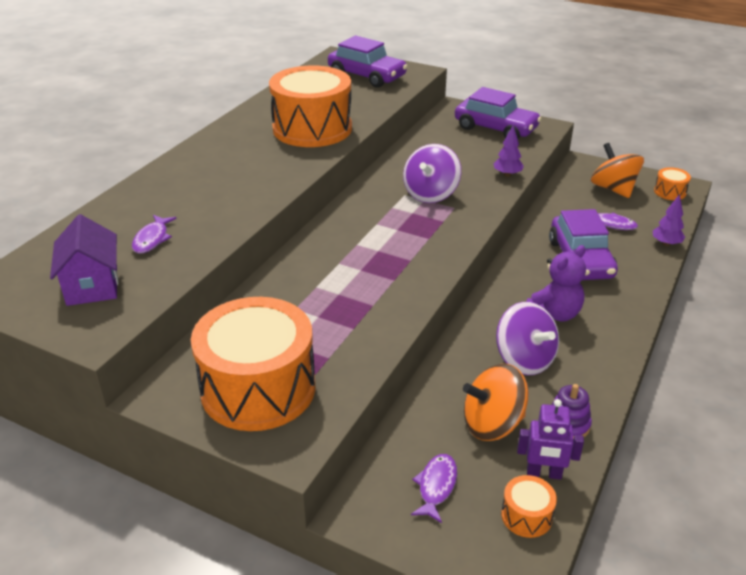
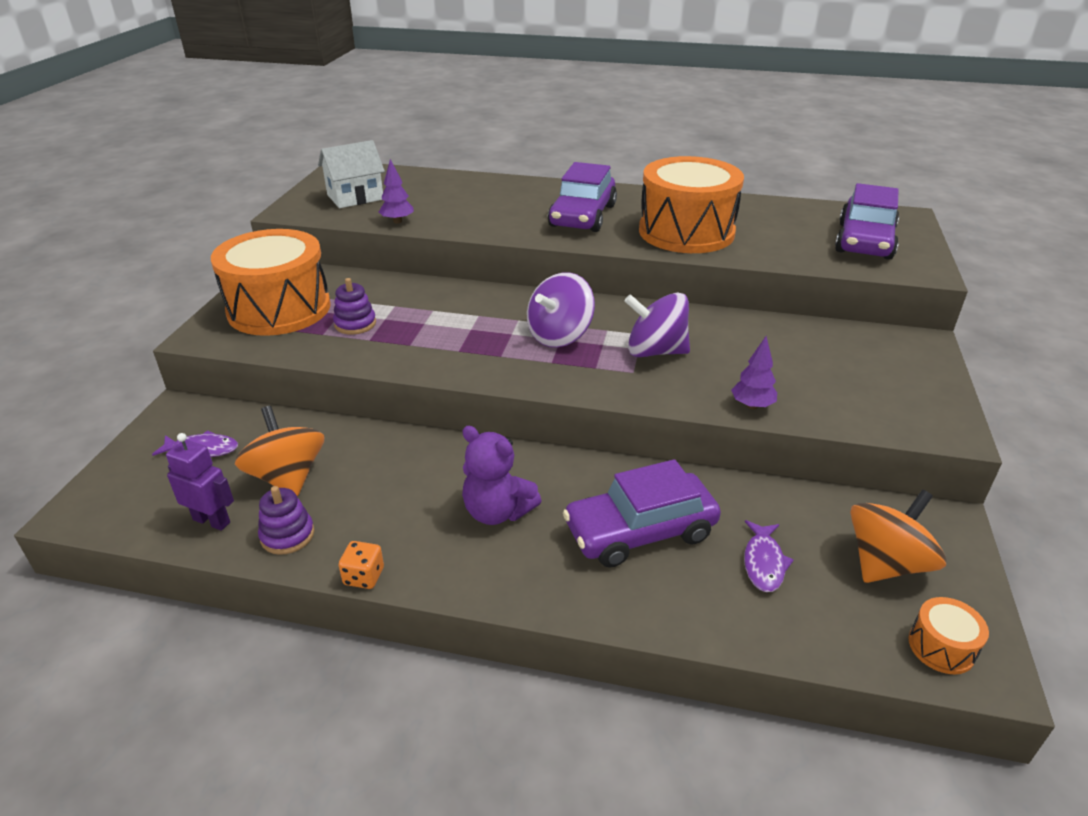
camera: 75 degrees right, 0 degrees up
(92, 285) = (355, 197): purple house -> white house
(152, 239) = (428, 203): purple fish -> none
(318, 335) = (355, 324): none -> purple stacking toy
(496, 128) = (889, 383): purple car -> purple car (582, 216)
(524, 360) = (398, 492): purple spinning top -> purple spinning top (559, 336)
(526, 516) = (155, 512): orange drum -> none
(544, 473) = (212, 521): purple robot -> purple robot turned 120 degrees clockwise
(615, 384) = (364, 576): none -> orange dice
(666, 244) = (744, 637): purple tree -> purple tree (397, 221)

